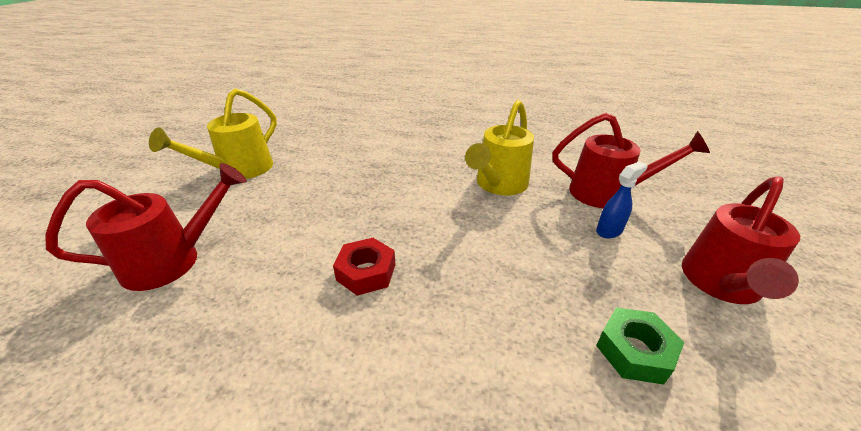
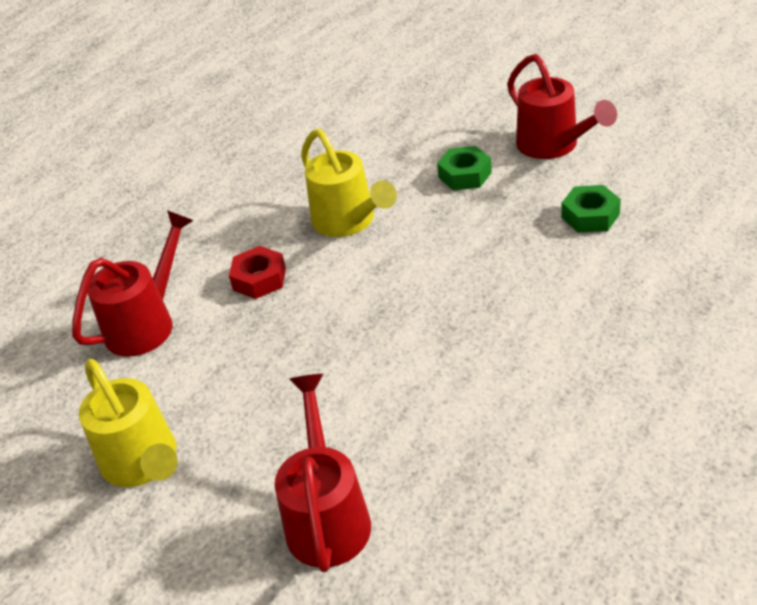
camera: 60 degrees left, 5 degrees up
(366, 272) = (434, 350): red nut -> red nut (259, 279)
(607, 193) = (412, 153): red watering can -> red watering can (147, 323)
(609, 231) = (465, 175): blue spray bottle -> green nut

